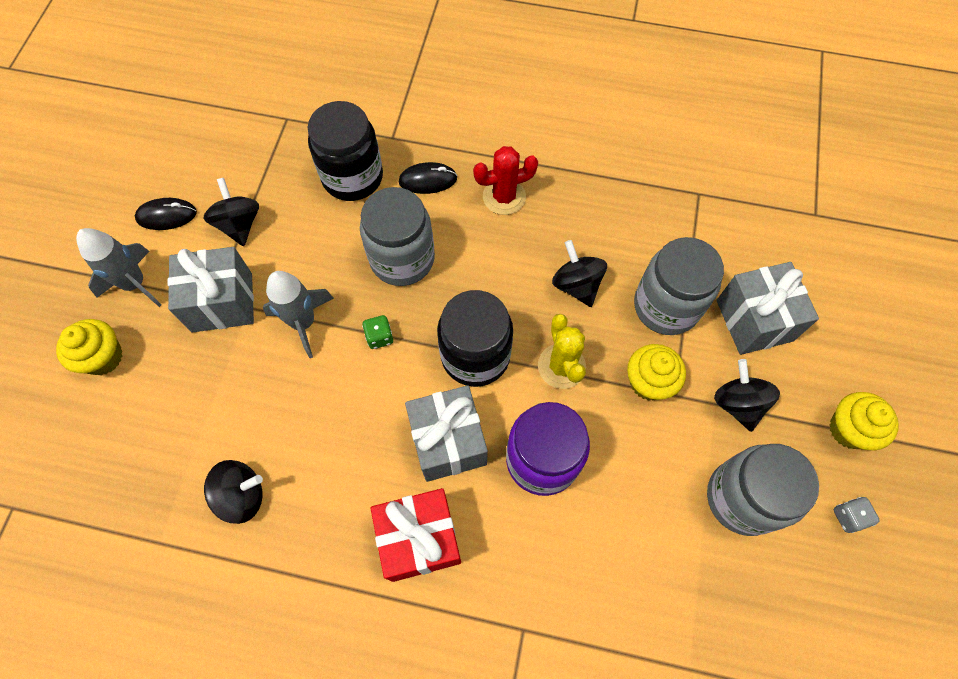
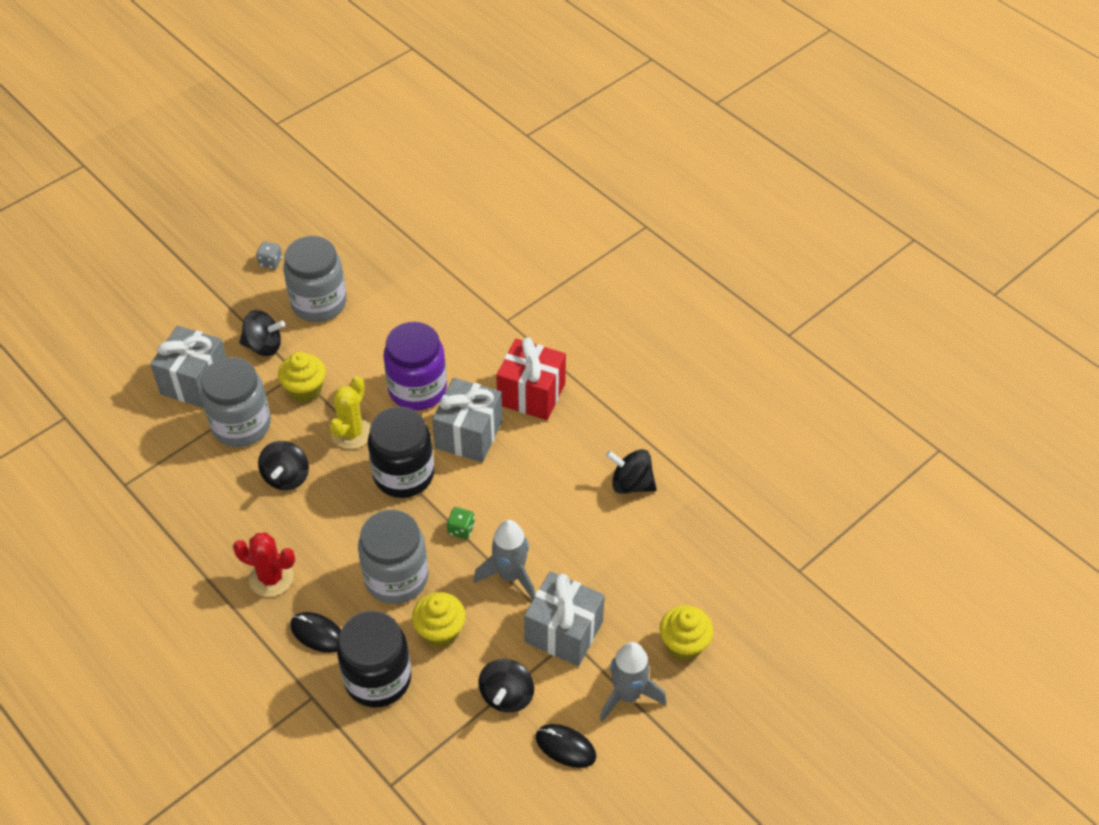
camera: 145 degrees left, 15 degrees down
(737, 403) = (264, 346): black spinning top -> black spinning top turned 105 degrees counterclockwise
(849, 429) = (216, 296): yellow cupcake -> yellow cupcake (440, 631)

